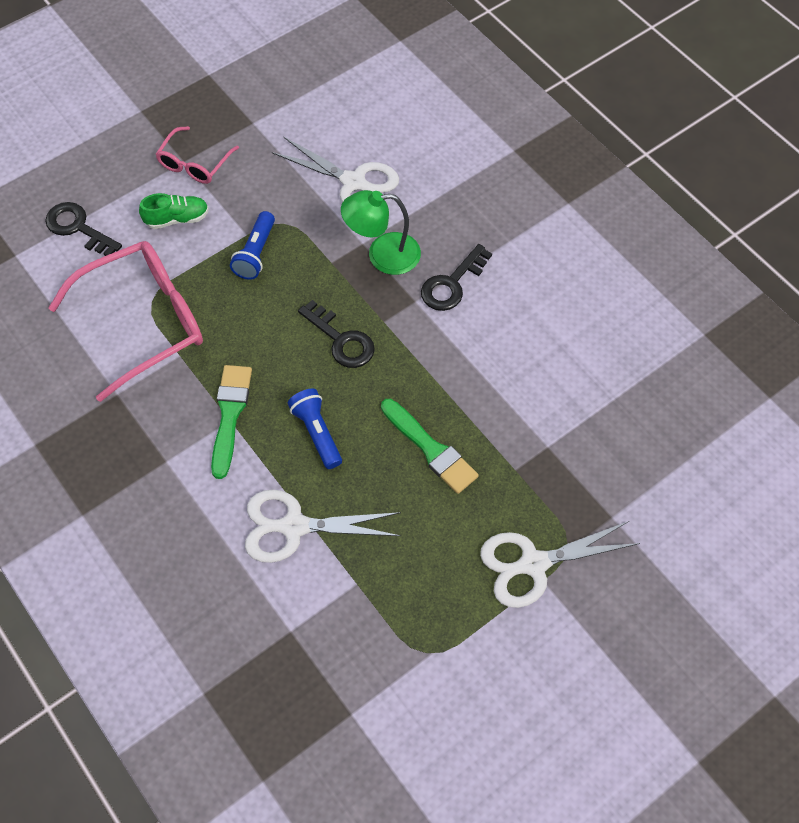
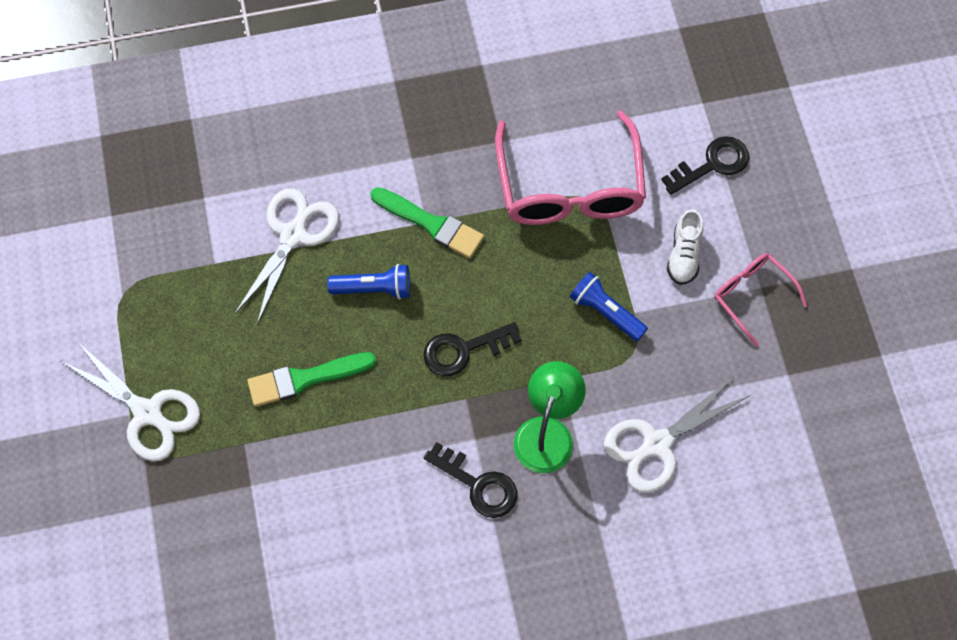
camera: 115 degrees right, 5 degrees up
(177, 219) = (684, 255): green shoe -> white shoe
(452, 284) = (478, 484): black key -> black key turned 150 degrees clockwise
(533, 564) = (148, 413): white scissors -> white scissors turned 120 degrees clockwise

